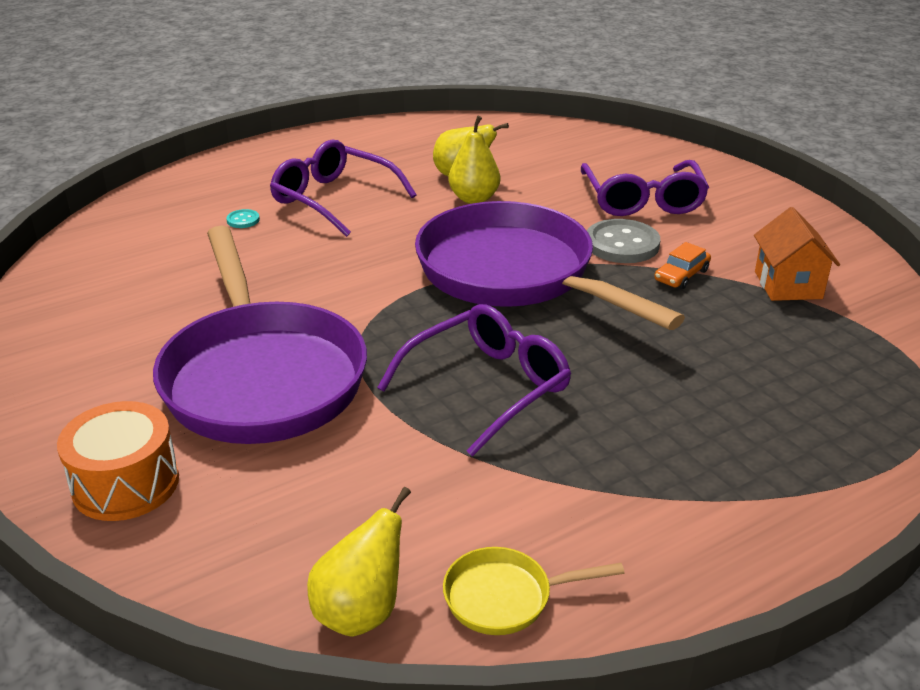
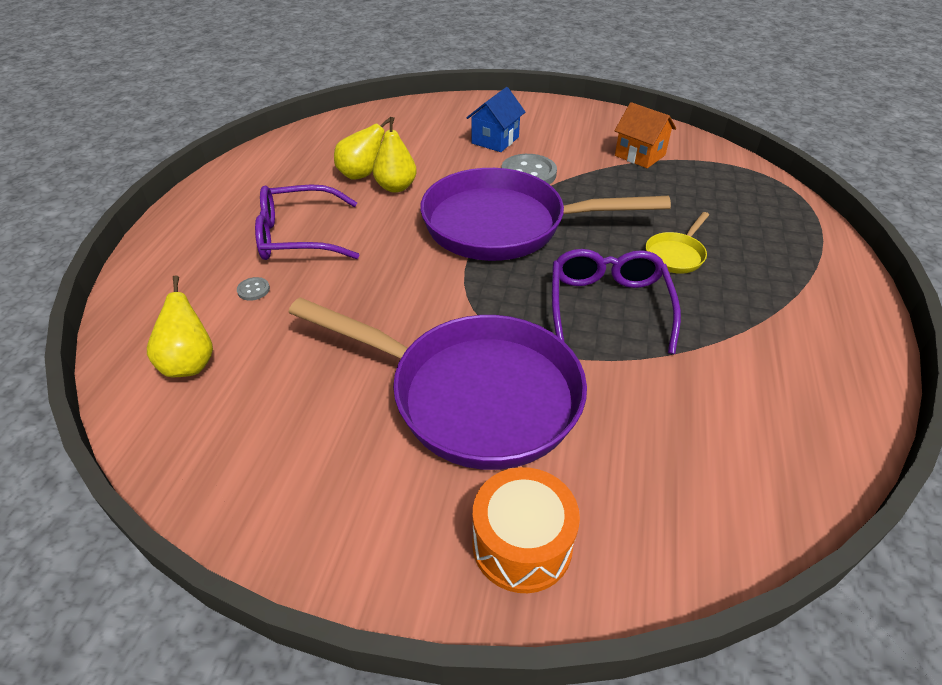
camera: 45 degrees left, 10 degrees up
(243, 220) = (253, 290): turquoise button -> grey button
(361, 612) = (780, 493): yellow pear -> yellow pear (190, 363)
(505, 597) = (816, 421): yellow pan -> yellow pan (676, 255)
(643, 201) = (495, 140): purple glasses -> blue house
(681, 275) = (586, 176): orange car -> none

